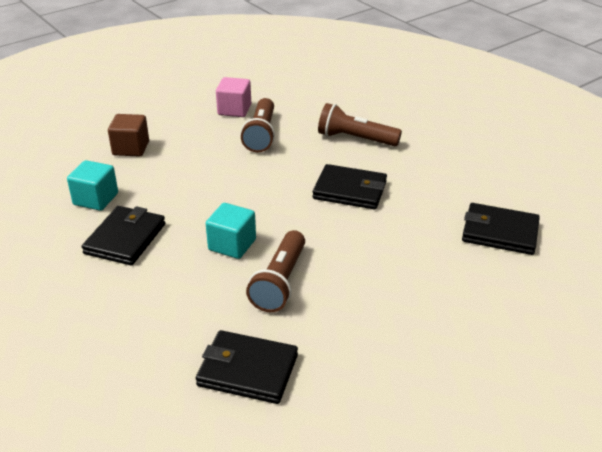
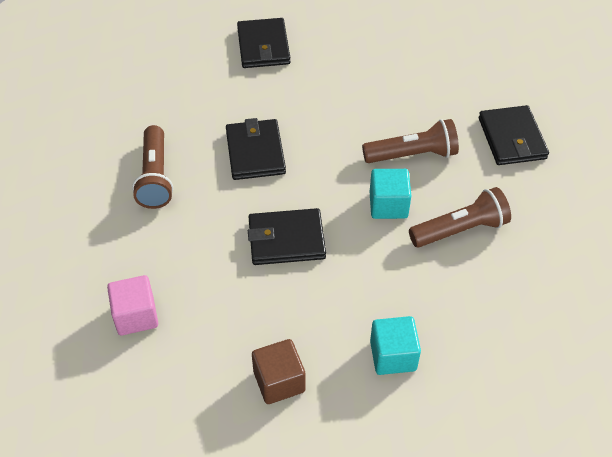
camera: 115 degrees left, 15 degrees up
(125, 238) = (434, 291): black wallet -> black wallet (286, 240)
(261, 135) = (185, 263): brown flashlight -> brown flashlight (460, 230)

